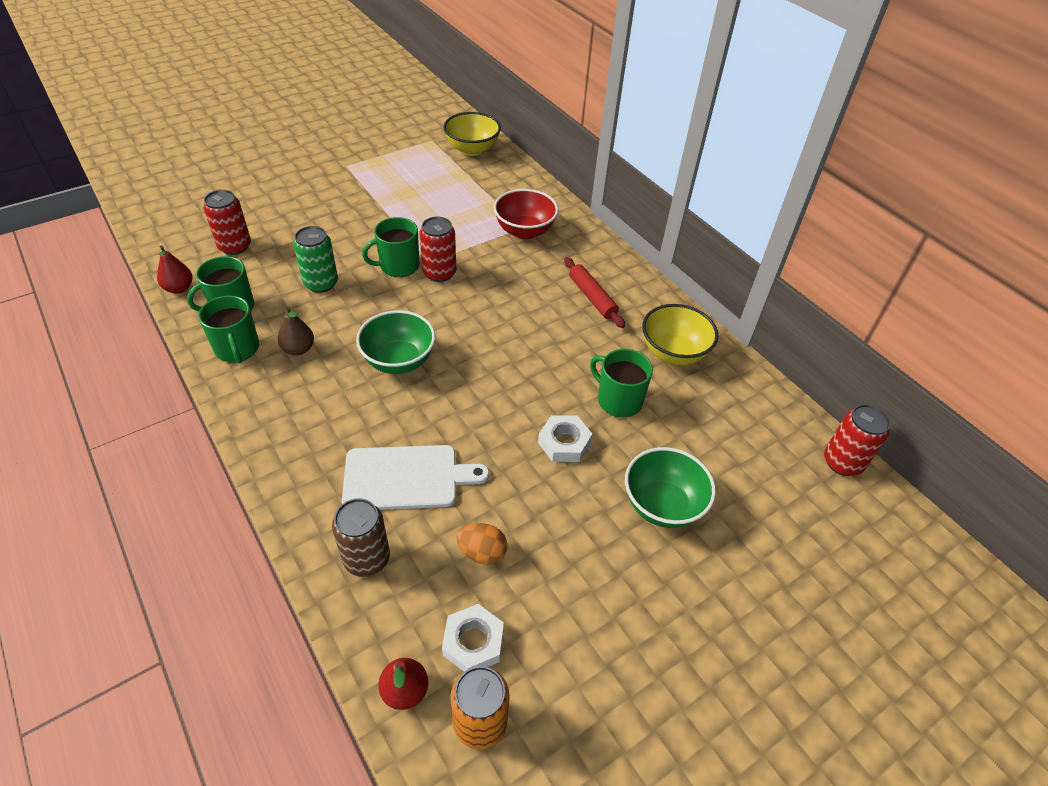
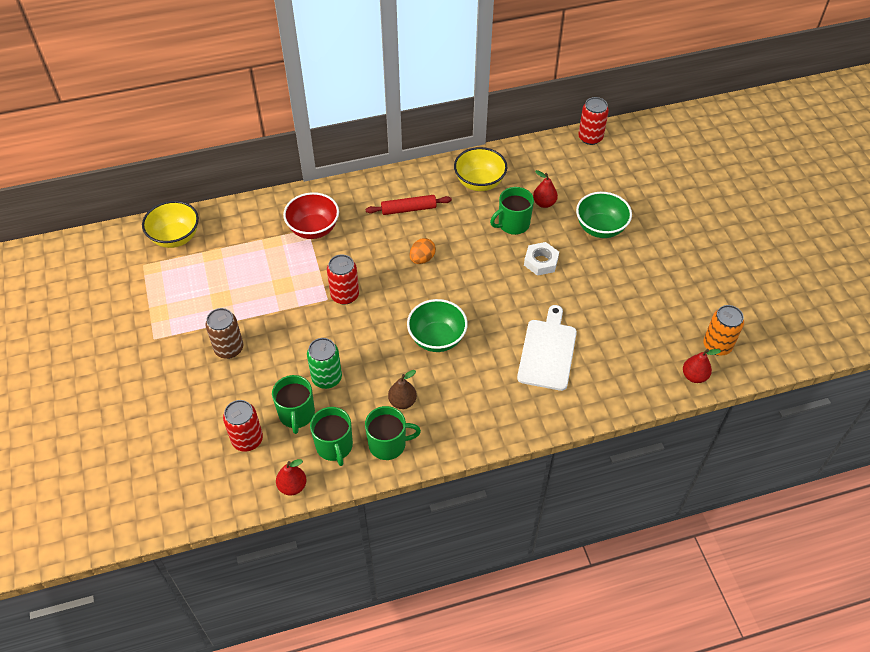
camera: 70 degrees left, 5 degrees up
(366, 558) = (605, 382): brown can -> brown can (229, 348)
(398, 266) = (325, 321): green mug -> green mug (296, 414)
(473, 642) = (671, 339): white nut -> none
(482, 552) = (614, 323): orange egg -> orange egg (422, 259)
(675, 428) = (544, 203): none -> red pear

